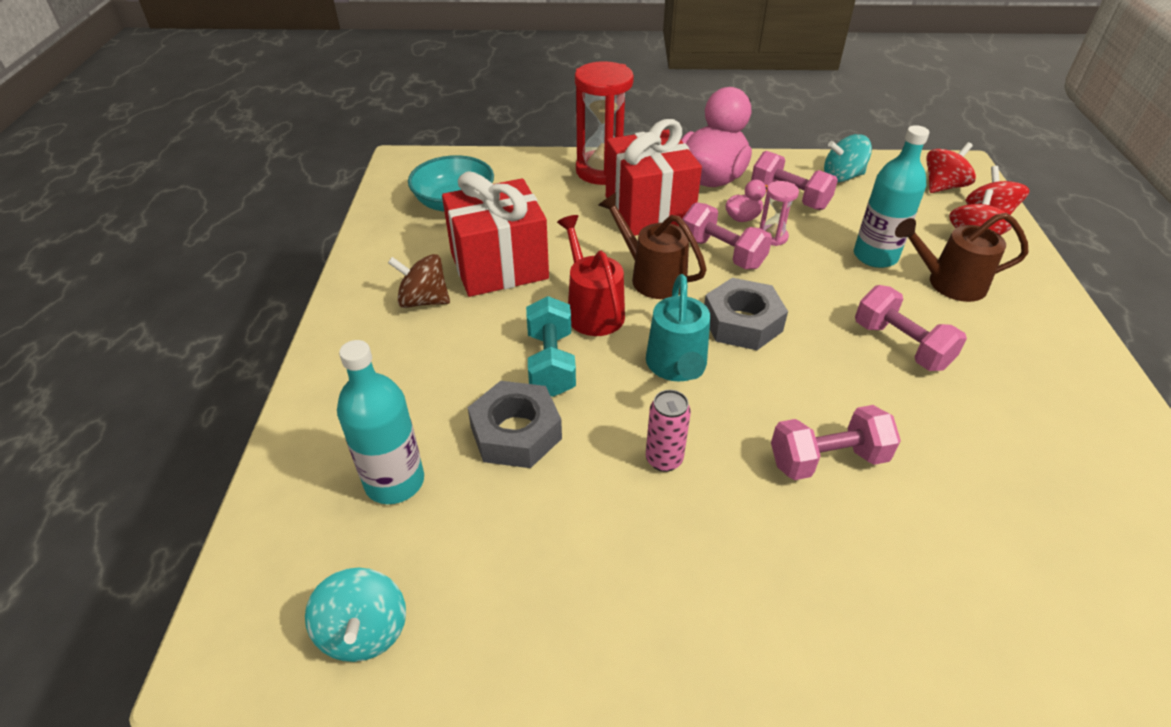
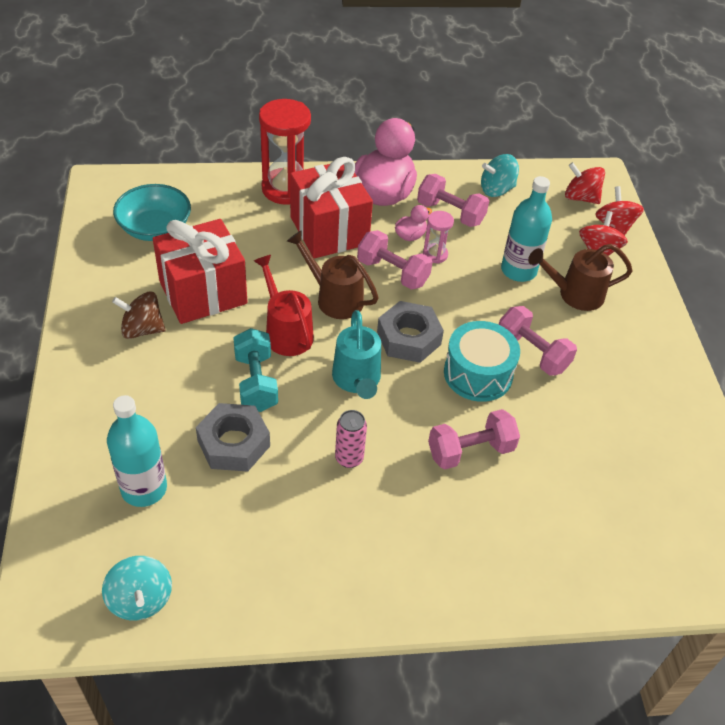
camera: 10 degrees left, 5 degrees up
(832, 366) = (478, 374): none -> turquoise drum
(943, 186) = (580, 197): red spinning top -> red spinning top turned 105 degrees counterclockwise

